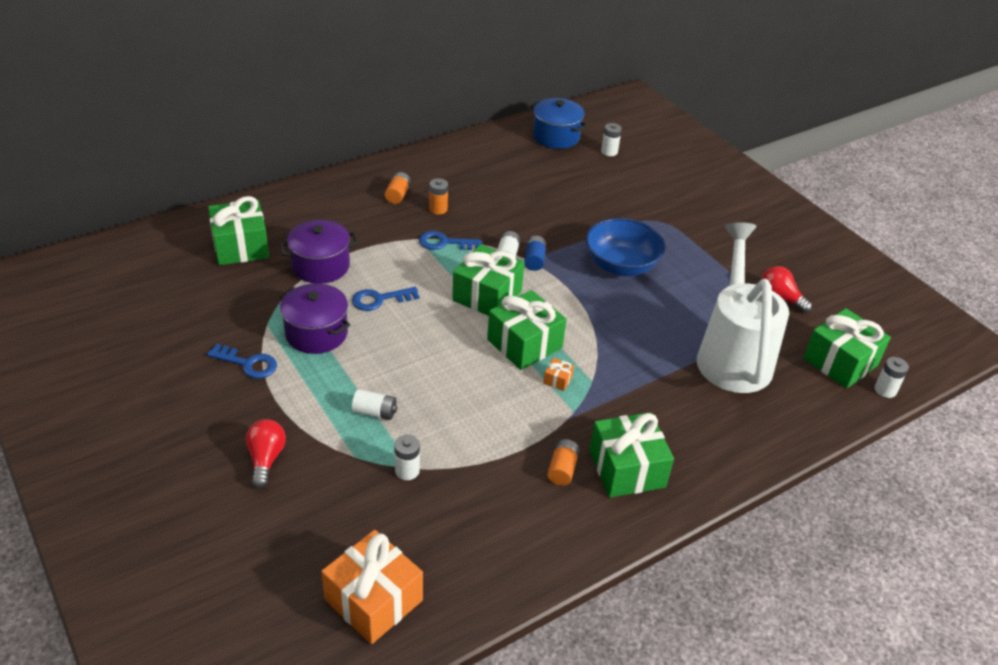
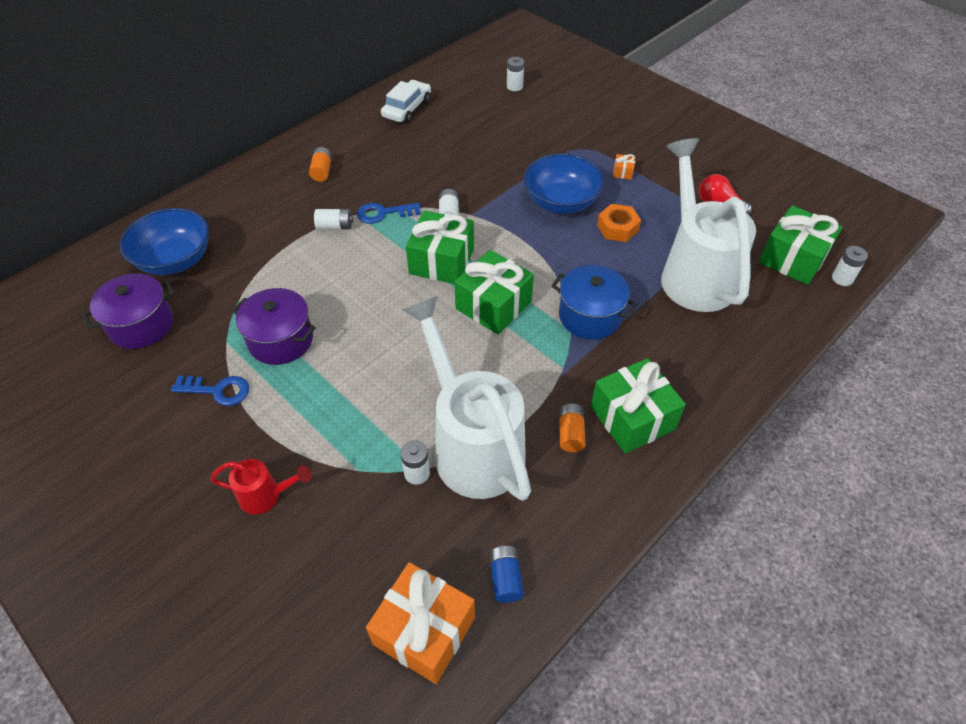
camera: 10 degrees left, 10 degrees up
(241, 246) = (175, 260): green gift -> blue bowl
(266, 459) = (266, 496): red light bulb -> red watering can
(321, 266) = (265, 264): purple pot -> purple pot (141, 325)
(375, 412) = (365, 415): white battery -> white battery (335, 226)
(379, 299) = (335, 288): blue key -> none
(438, 209) = (366, 178): orange battery -> none
(466, 458) = (472, 444): none -> white watering can
(496, 153) = (407, 108): none -> white car
(534, 260) = (476, 213): blue battery -> blue battery (505, 578)
(556, 137) = (459, 80): blue pot -> blue pot (590, 316)
(557, 380) = (537, 337): orange gift -> orange gift (623, 172)
(669, 299) = (617, 228): none -> orange nut

